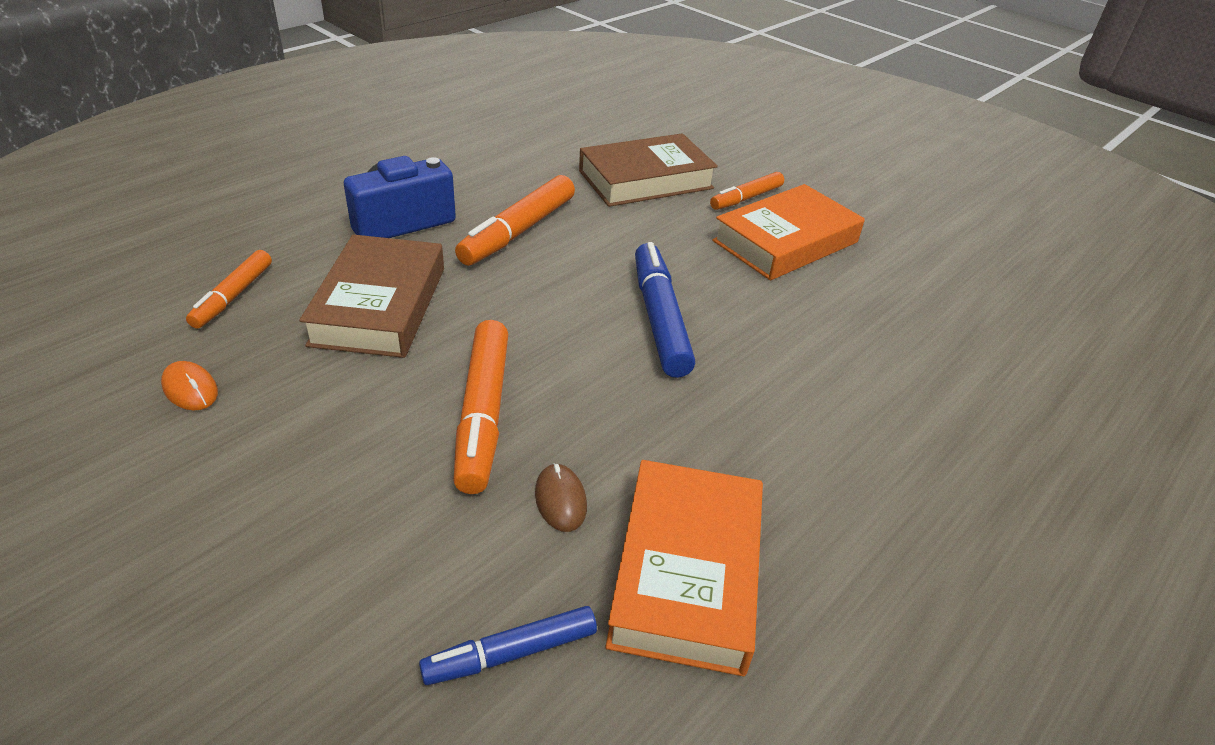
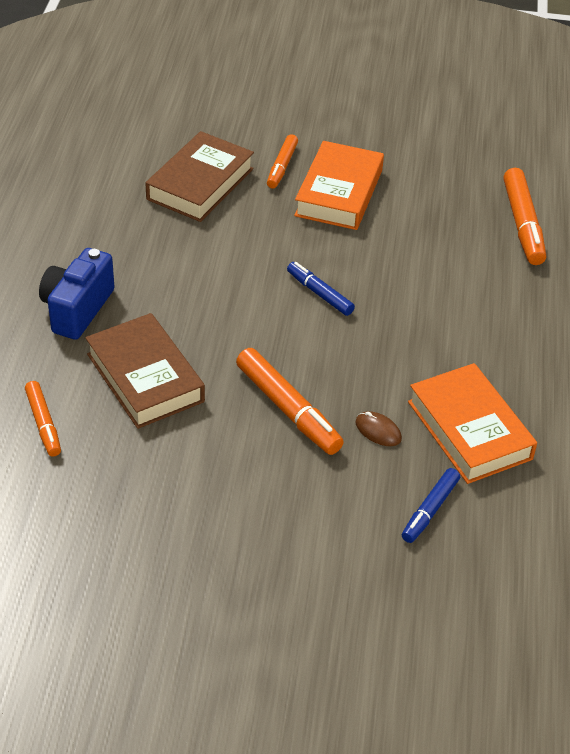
camera: 35 degrees left, 5 degrees up
(190, 389) = (106, 491): orange mouse -> none
(518, 231) = (164, 274): orange marker -> orange marker (523, 224)
(659, 318) = (319, 294): blue marker -> blue marker, size x0.62

